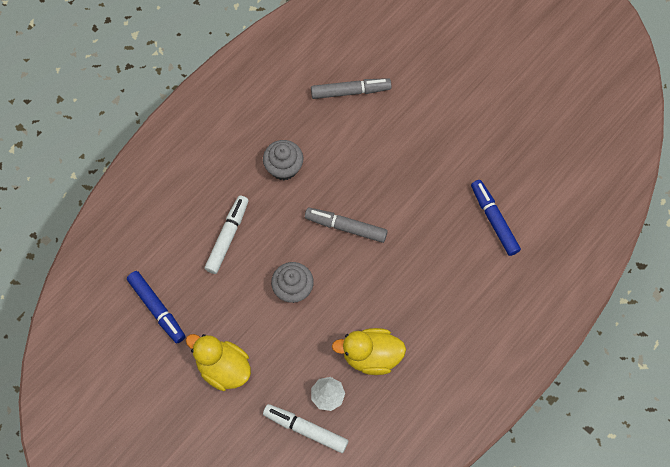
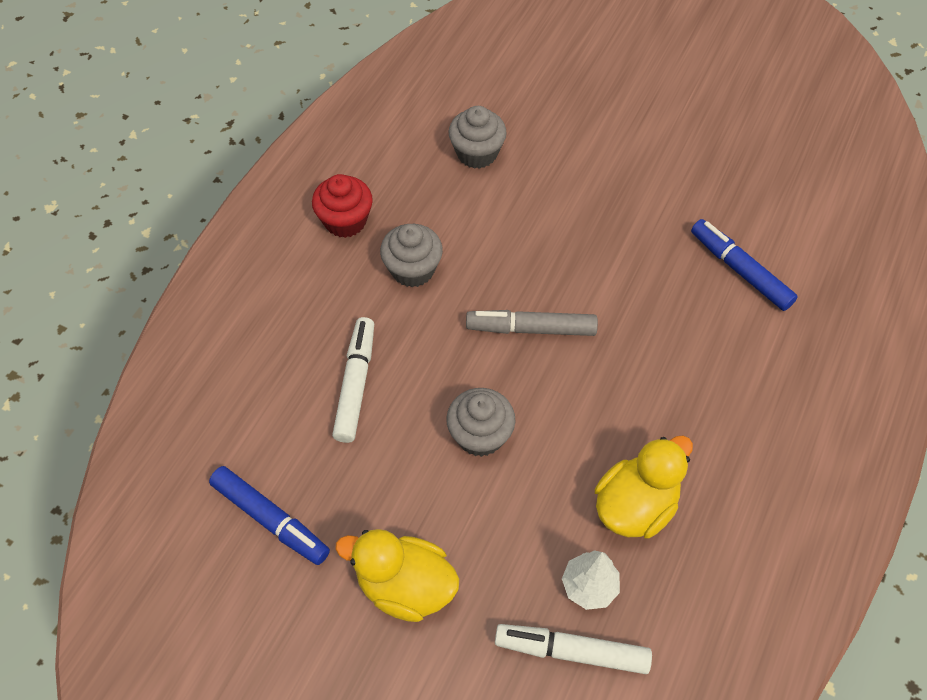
camera: 15 degrees left, 10 degrees down
(250, 121) = (345, 221): none -> red cupcake
(350, 91) = (477, 153): grey marker -> grey cupcake
(371, 356) = (635, 505): yellow duck -> yellow duck turned 150 degrees clockwise

